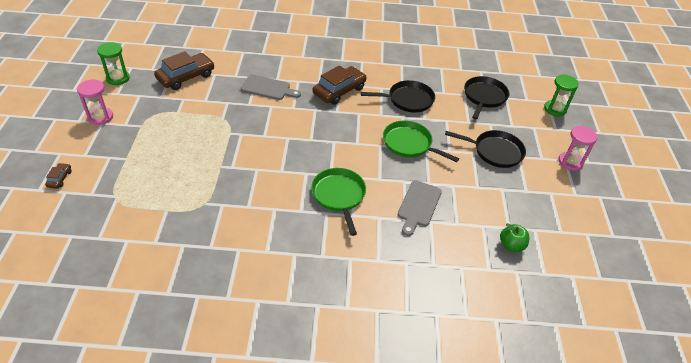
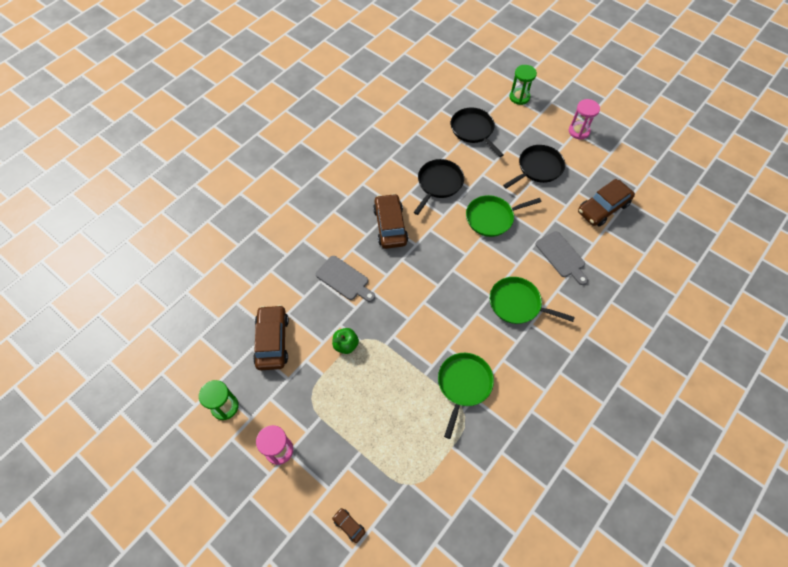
camera: 50 degrees left, 15 degrees up
(230, 193) = (463, 384): none -> green pan
(268, 88) = (344, 279): grey cutting board -> grey cutting board turned 75 degrees clockwise
(505, 214) = (603, 208): none -> brown car
(511, 245) = (632, 225): green apple -> green apple (346, 345)

